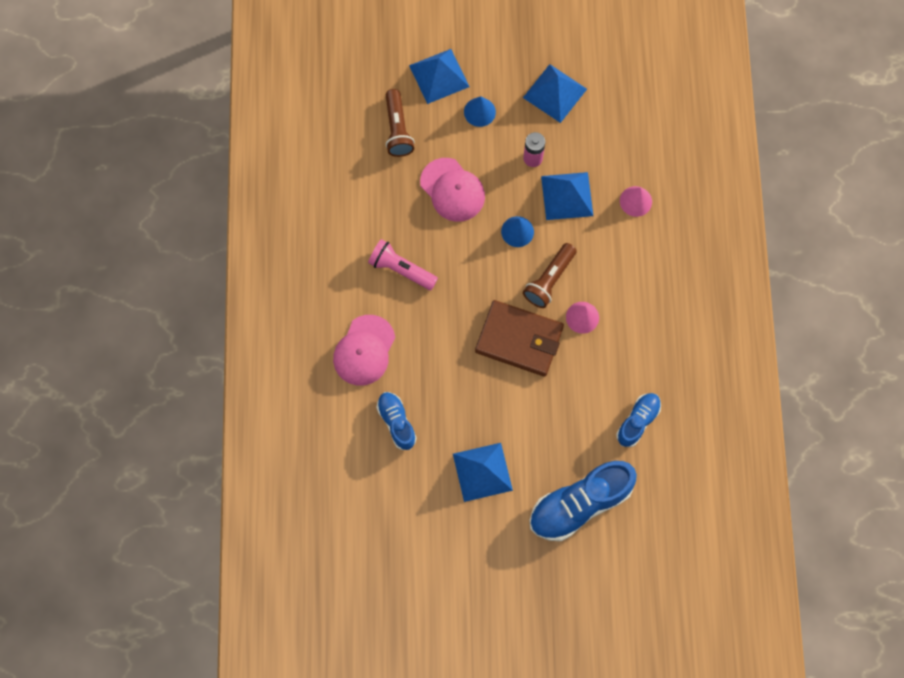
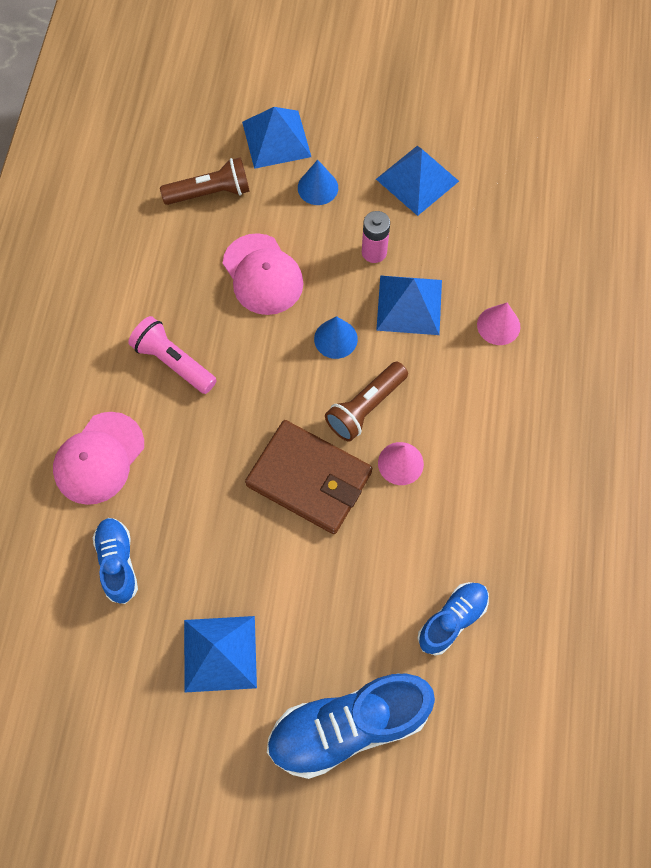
camera: 10 degrees right, 5 degrees down
(398, 129) = (210, 192): brown flashlight -> brown flashlight turned 105 degrees counterclockwise

